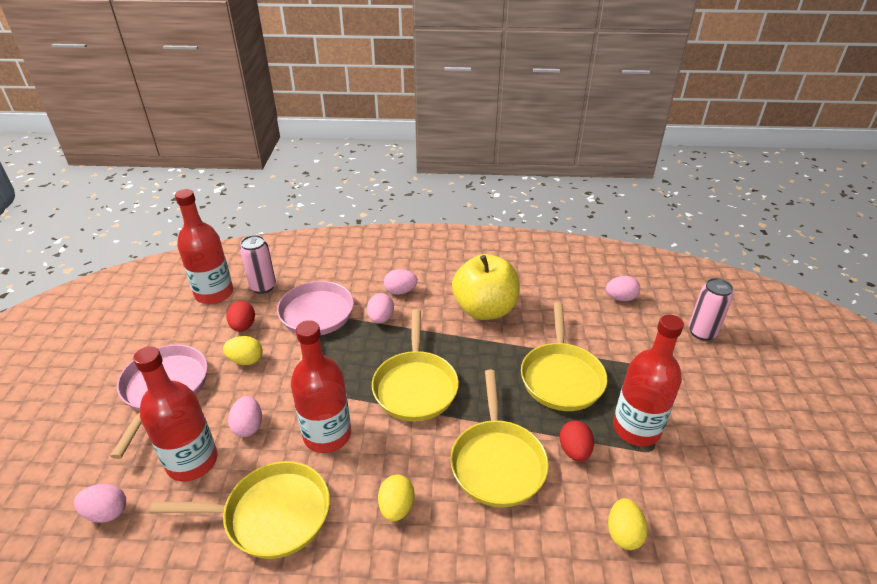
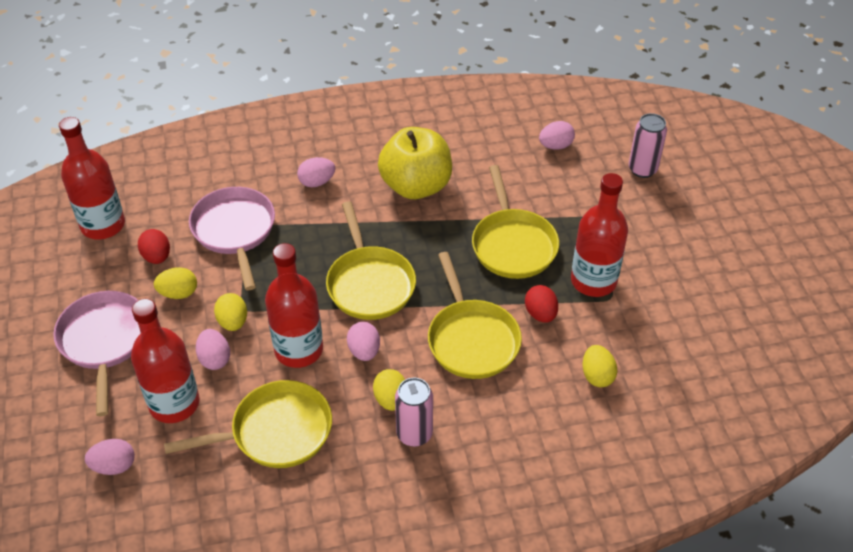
camera: 15 degrees left, 10 degrees up
(263, 287) = (156, 206): pink can -> pink can (414, 434)
(280, 395) = (233, 322): none -> yellow egg
(381, 318) = (307, 218): pink egg -> pink egg (364, 351)

